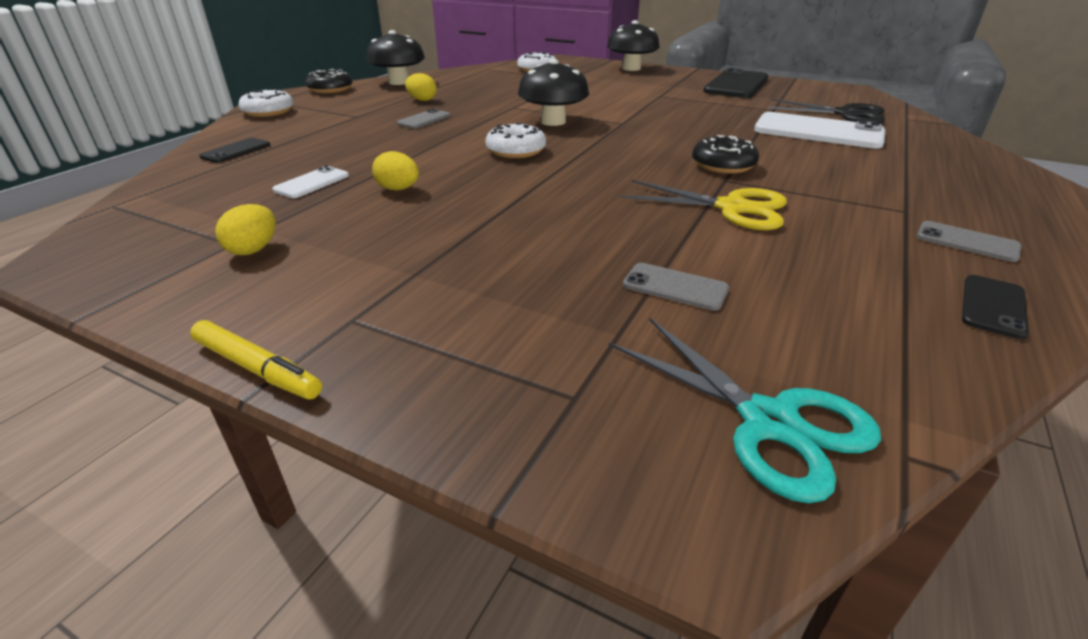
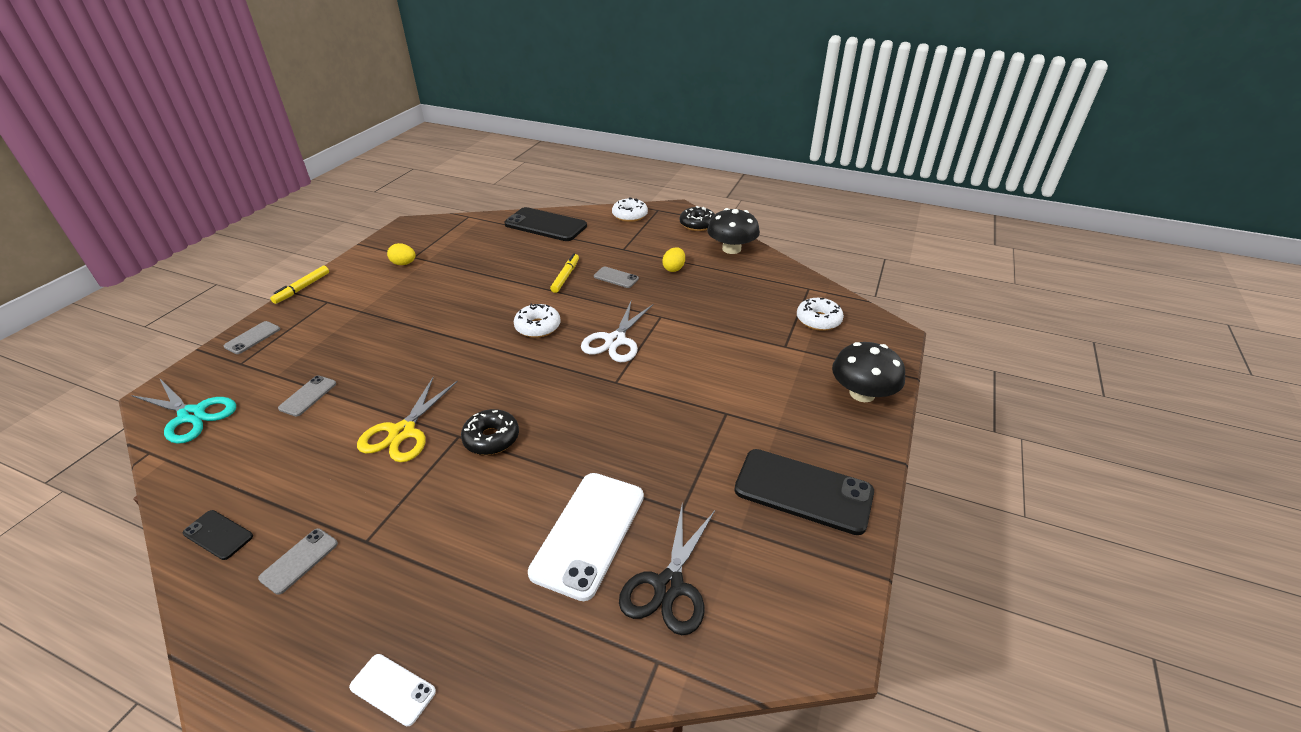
camera: 85 degrees right, 5 degrees up
(236, 151) = (545, 225): black phone -> black phone, size x2.06
(312, 183) = (487, 260): white phone -> white phone (393, 689)
(398, 189) = (471, 289): yellow egg -> none
(403, 140) = (565, 276): none -> yellow marker
(469, 403) = (252, 338): none -> grey phone
(553, 122) = (615, 340): black mushroom -> white scissors
(769, 422) = (191, 415): turquoise scissors -> turquoise scissors turned 105 degrees counterclockwise

